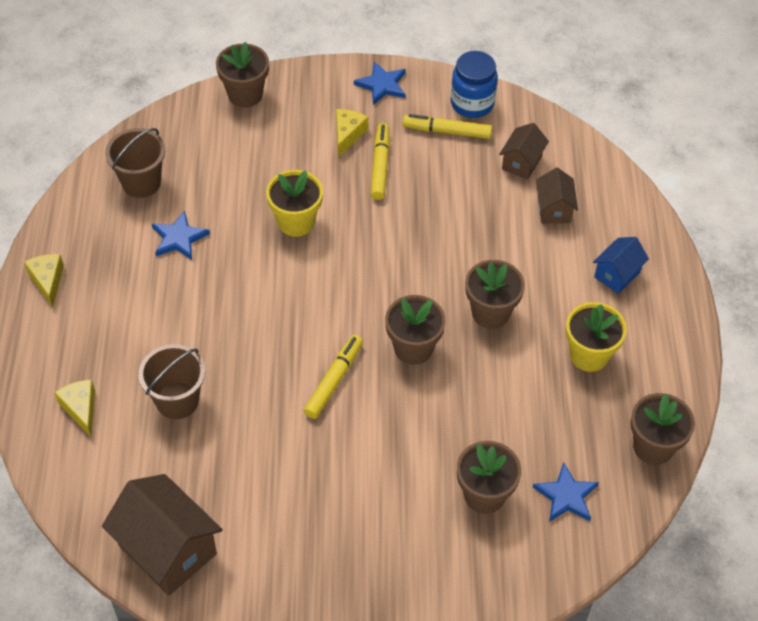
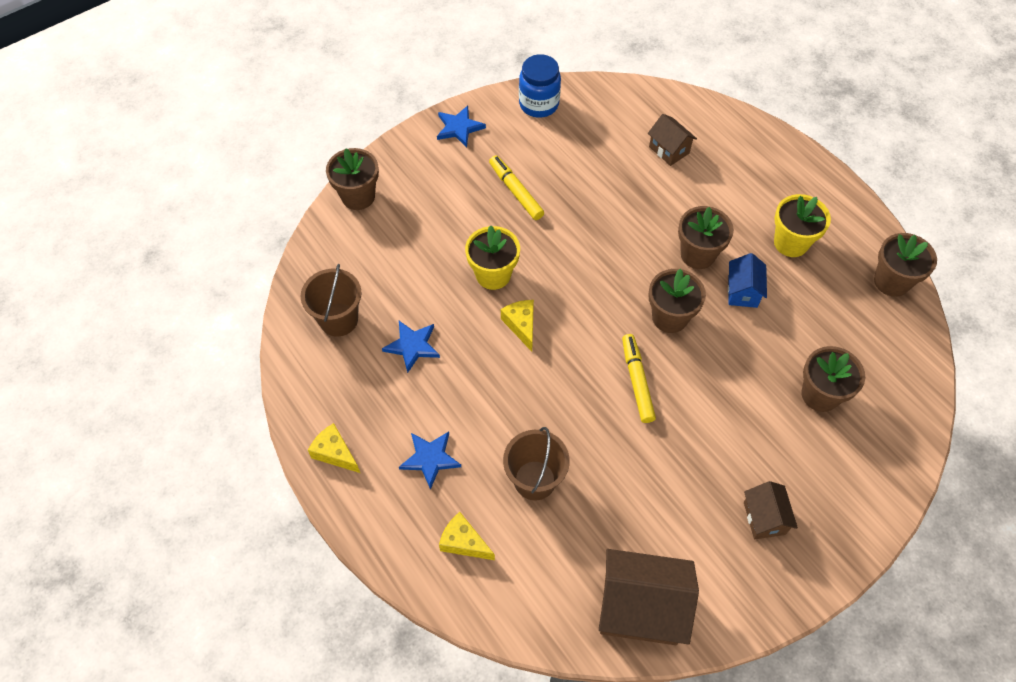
camera: 35 degrees left, 5 degrees up
(348, 135) = (469, 182): yellow cheese -> yellow cheese (521, 325)
(447, 131) = (540, 136): yellow marker -> none
(521, 162) = (615, 128): brown house -> brown house (764, 518)
(566, 496) = (872, 356): blue star -> blue star (430, 458)
(617, 274) = (754, 172): blue house -> blue house (742, 291)

